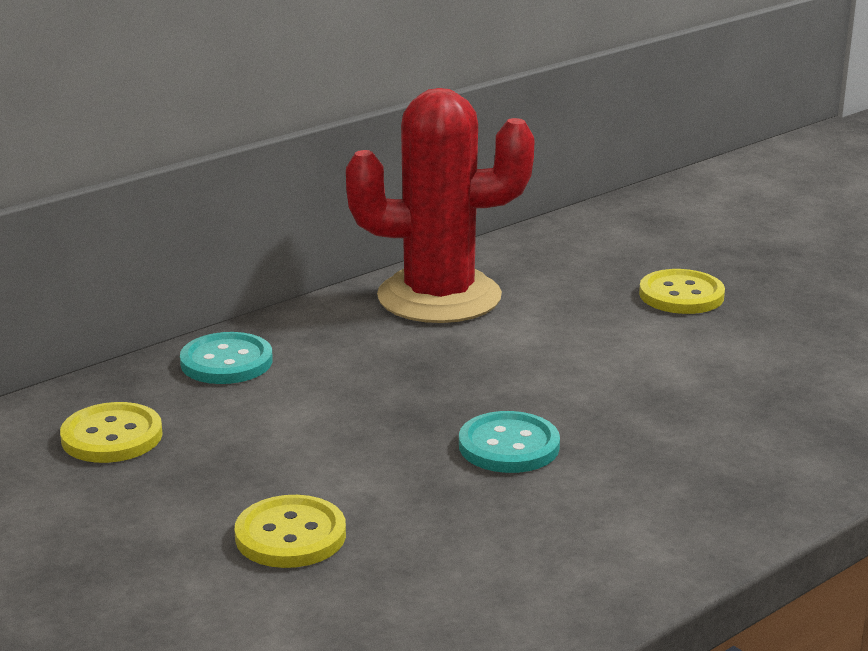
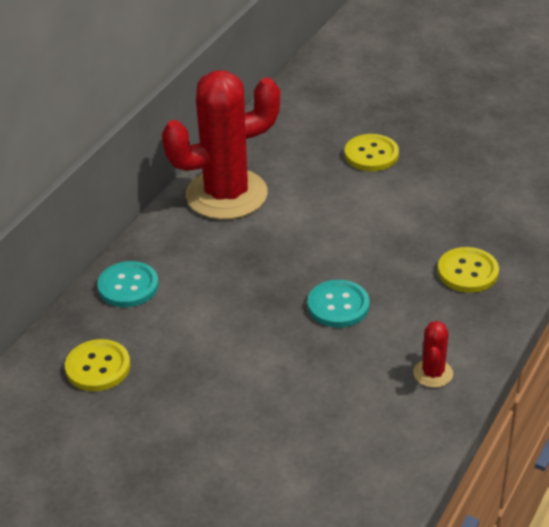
camera: 20 degrees left, 15 degrees up
(290, 535) = (255, 409): yellow button -> yellow button (467, 272)
(600, 559) = (433, 373): none -> red cactus

